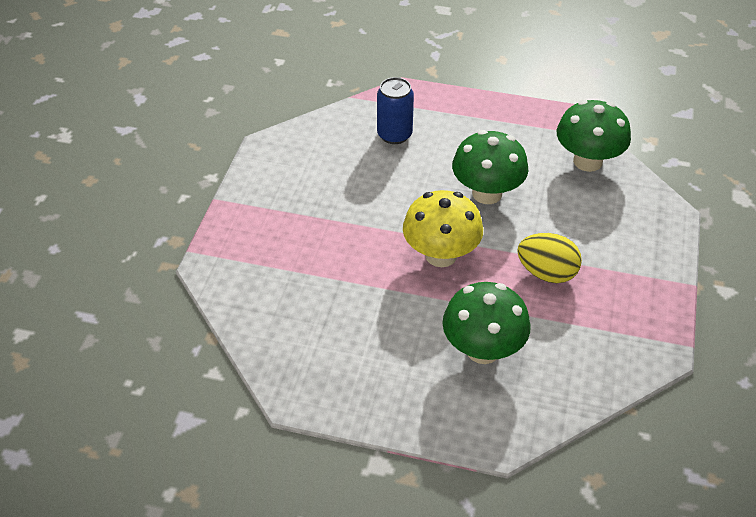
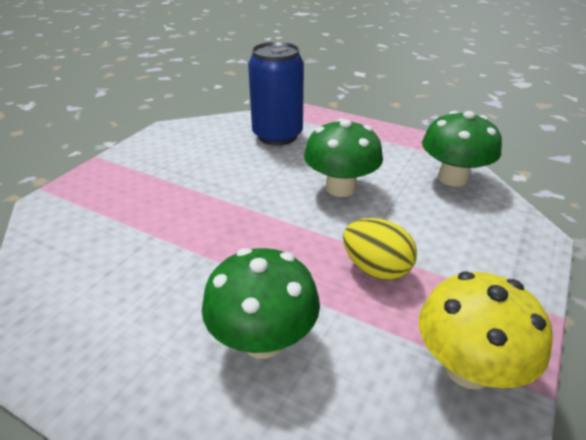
camera: 15 degrees right, 10 degrees down
(394, 135) = (277, 136): blue can -> blue can, size x1.57
(441, 255) = (267, 231): yellow mushroom -> yellow mushroom (468, 368)

